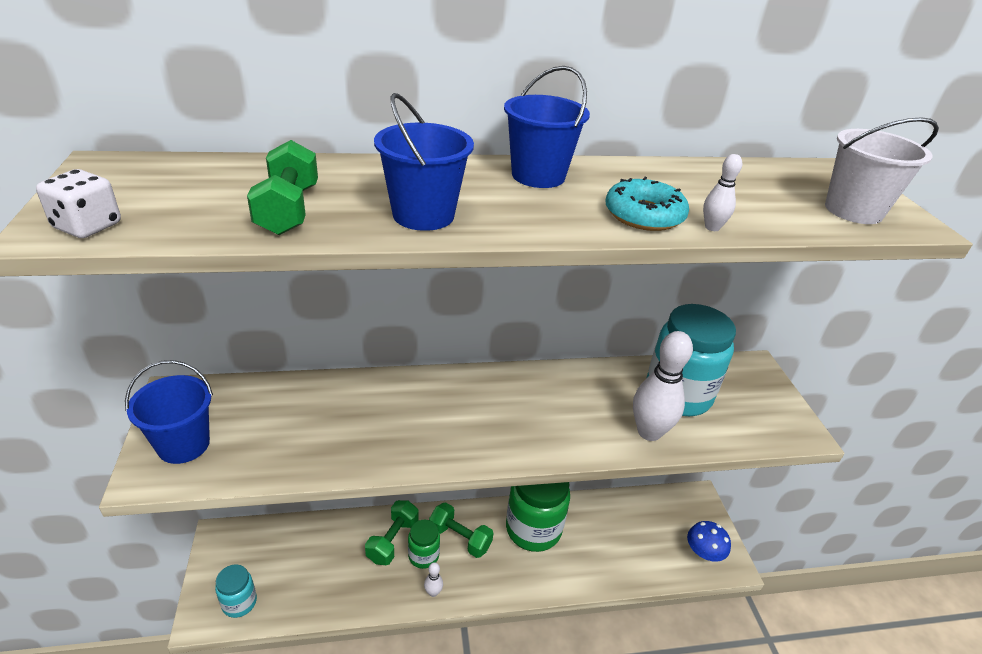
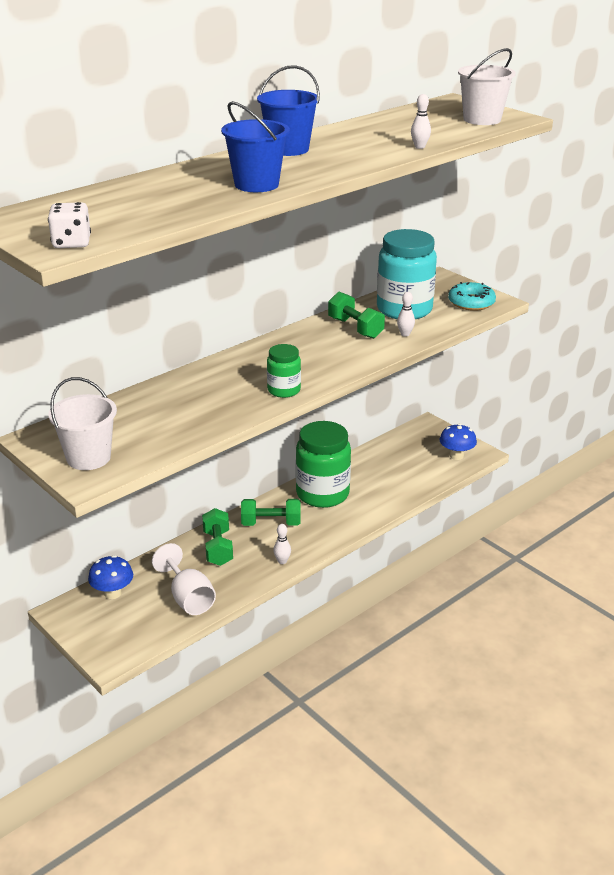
camera: 30 degrees left, 5 degrees down
(183, 444) = (88, 458): blue bucket -> white bucket
(239, 602) = (131, 637): turquoise jar -> none
(271, 540) = (112, 593): none -> blue mushroom
(288, 210) = (174, 204): green dumbbell -> green dumbbell (355, 328)
(320, 586) = (188, 598): none -> white goblet
(423, 556) = (252, 545): green jar -> green jar (284, 390)
(644, 215) = (377, 151): turquoise donut -> turquoise donut (471, 302)
(649, 432) = (405, 334): white bowling pin -> white bowling pin, size x0.46

